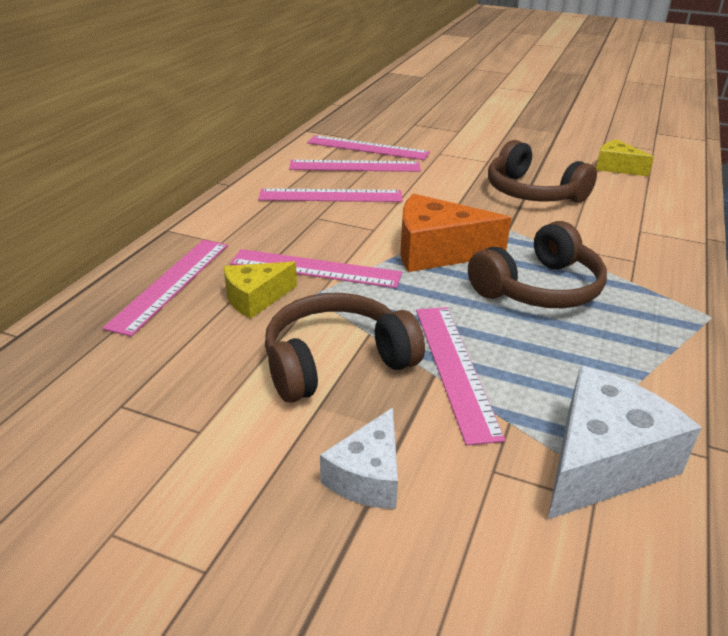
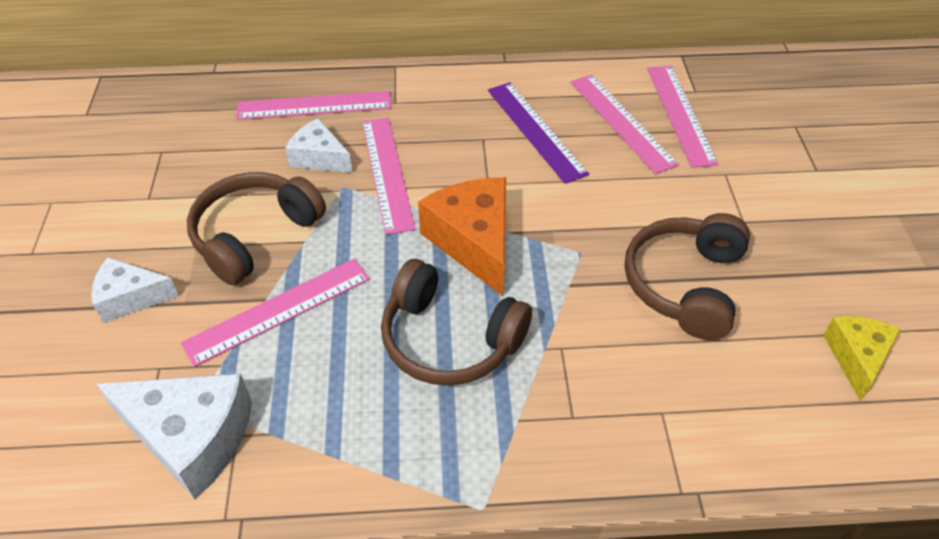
camera: 65 degrees right, 15 degrees up
(256, 298) = (319, 157): yellow cheese -> white cheese
(330, 196) = (535, 131): pink ruler -> purple ruler
(336, 362) = (255, 235): brown headphones -> brown headphones turned 90 degrees counterclockwise

